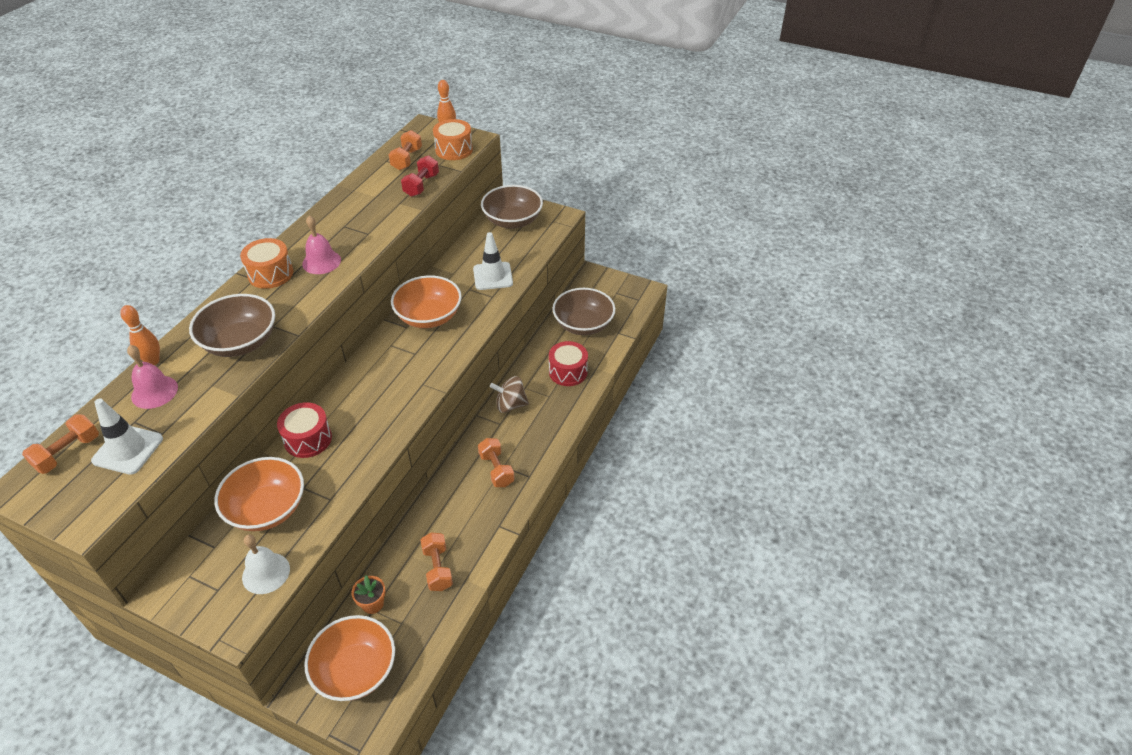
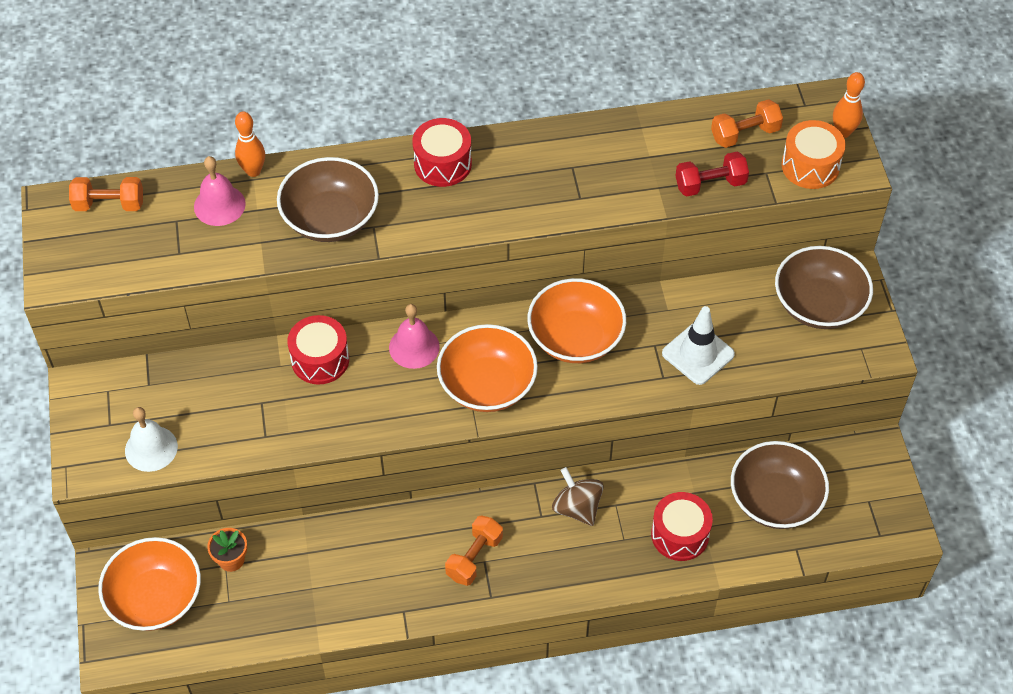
camera: 55 degrees right, 10 degrees up
(128, 450) = (143, 244): white traffic cone -> none
(267, 509) = (217, 392): orange bowl -> orange bowl (487, 385)
(270, 274) = (442, 164): orange drum -> red drum
(321, 262) = (498, 192): pink bell -> pink bell (414, 347)
(437, 568) = (310, 589): orange dumbbell -> none

